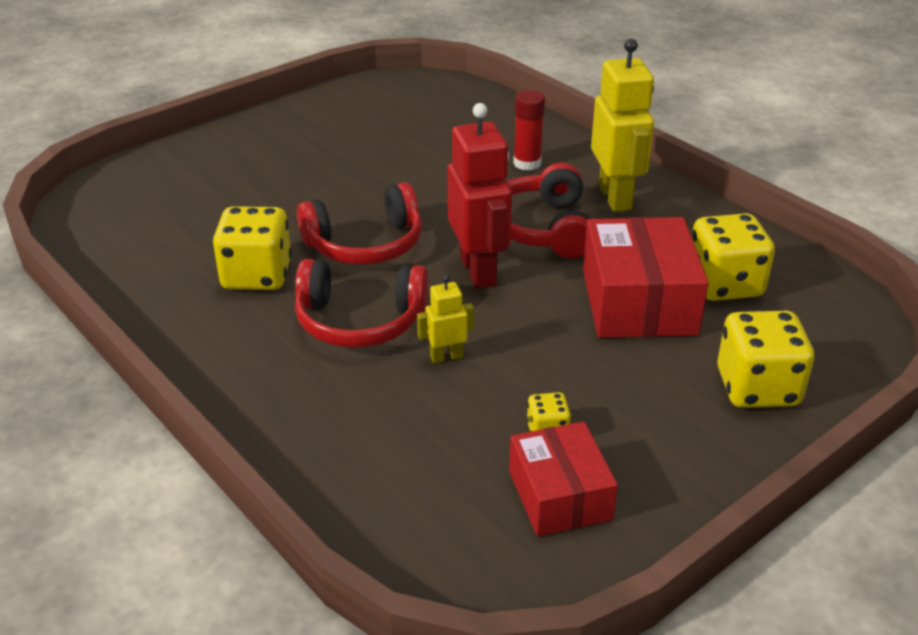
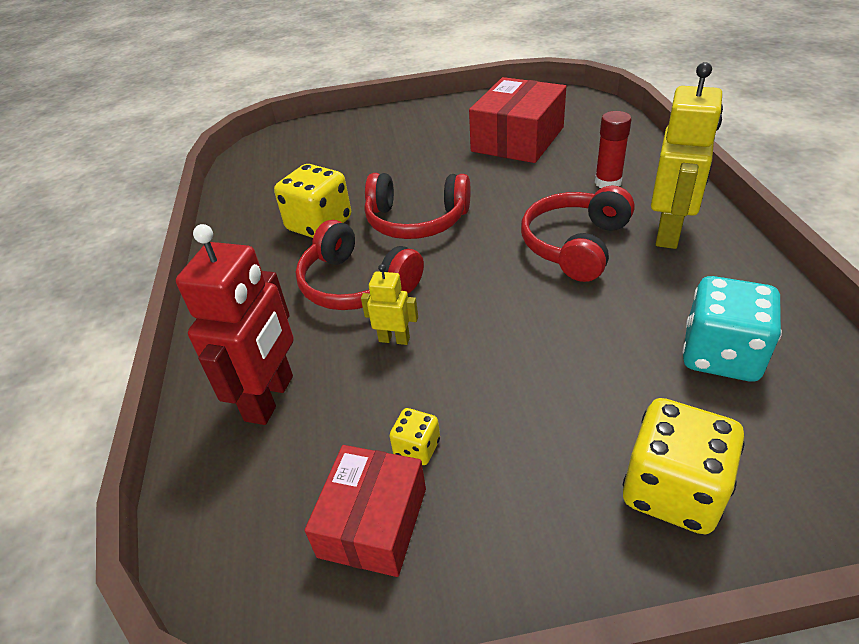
camera: 35 degrees right, 5 degrees up
(478, 271) = (486, 269): red robot -> red robot (270, 398)
(638, 301) = (611, 344): red box -> red box (517, 139)
(724, 284) = (720, 355): yellow dice -> turquoise dice

